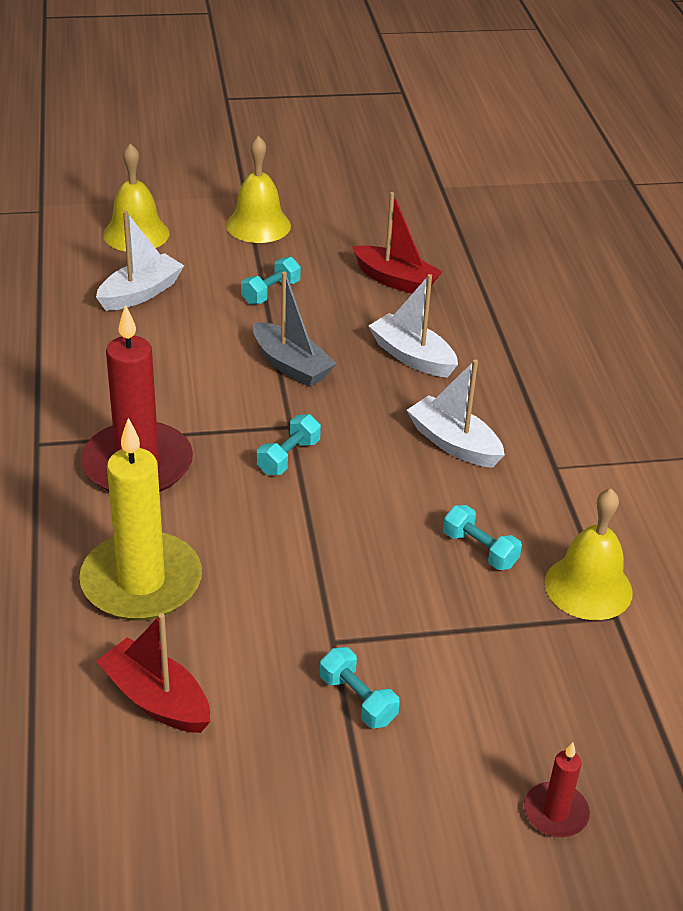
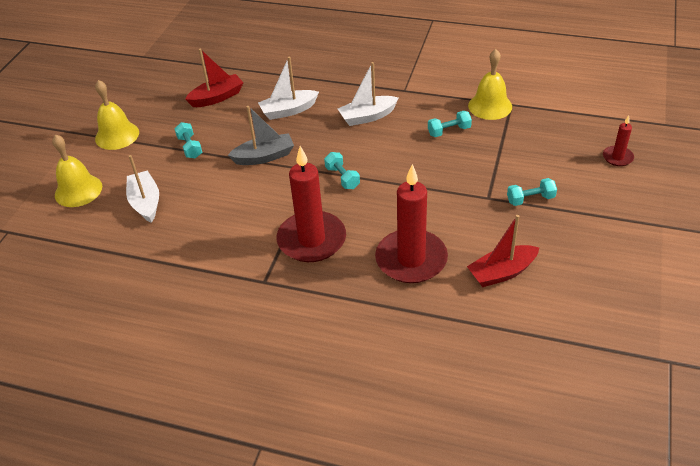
camera: 60 degrees left, 5 degrees up
(141, 581) = (411, 259): yellow candle -> red candle

